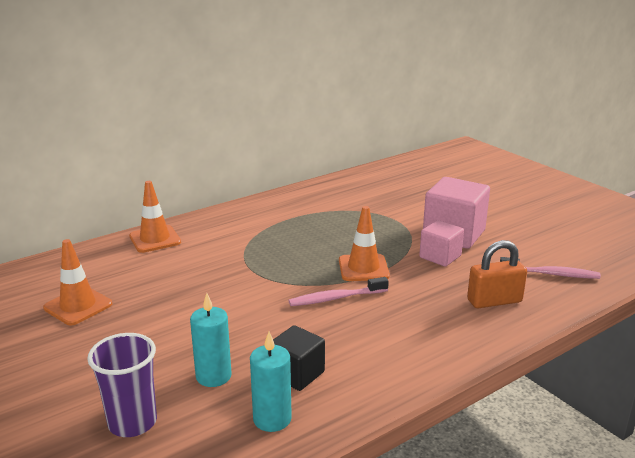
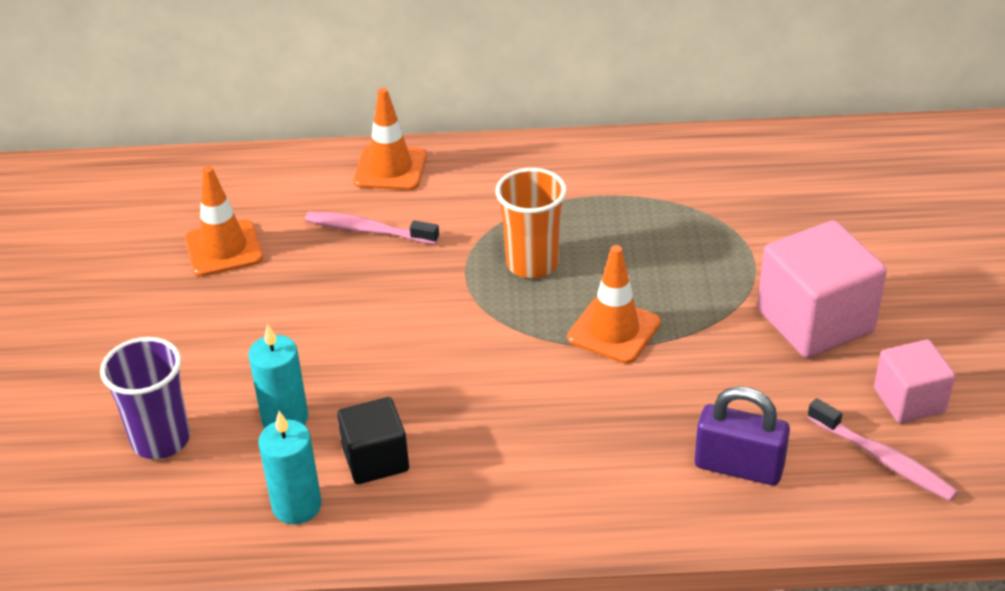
camera: 35 degrees right, 15 degrees up
(286, 255) = (532, 264): none -> orange cup
(335, 298) = (527, 366): pink toothbrush -> pink toothbrush (368, 230)
(440, 256) = (746, 355): pink cube -> pink cube (909, 400)
(494, 301) = (738, 467): orange padlock -> purple padlock

